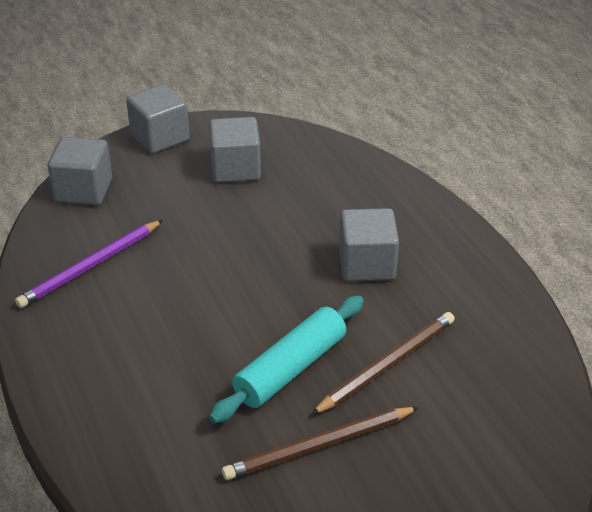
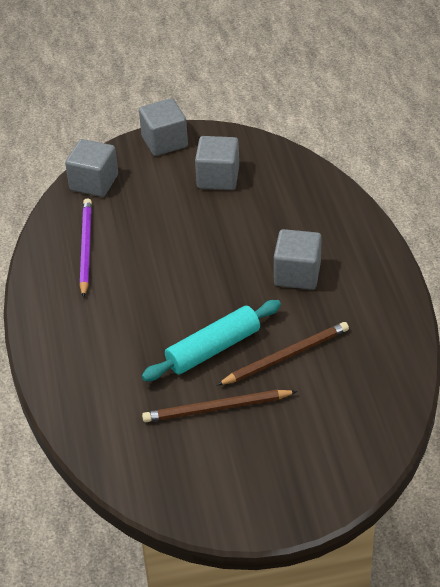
camera: 15 degrees right, 5 degrees up
(90, 266) = (85, 248): purple pencil -> purple pencil turned 120 degrees clockwise

